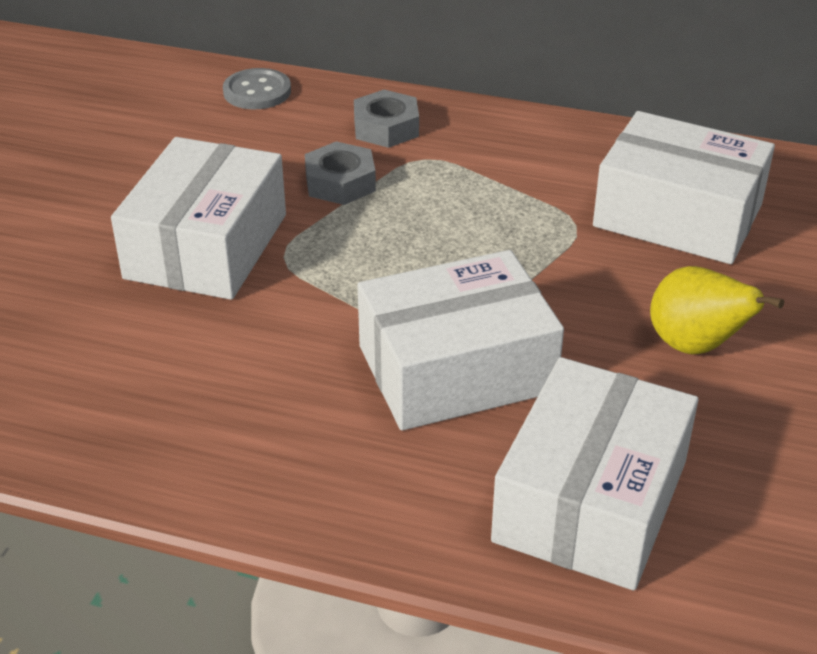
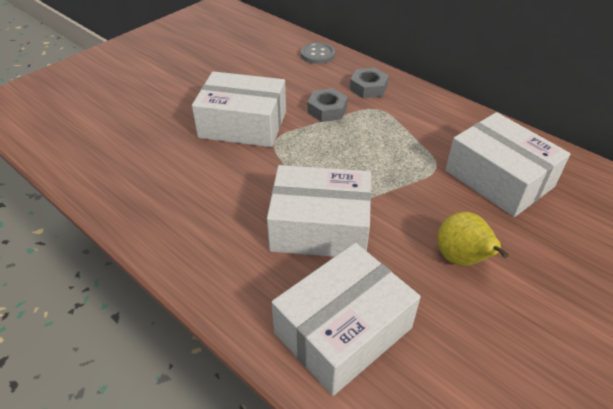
camera: 25 degrees right, 5 degrees up
(206, 246) = (243, 124): white box -> white box turned 60 degrees clockwise

